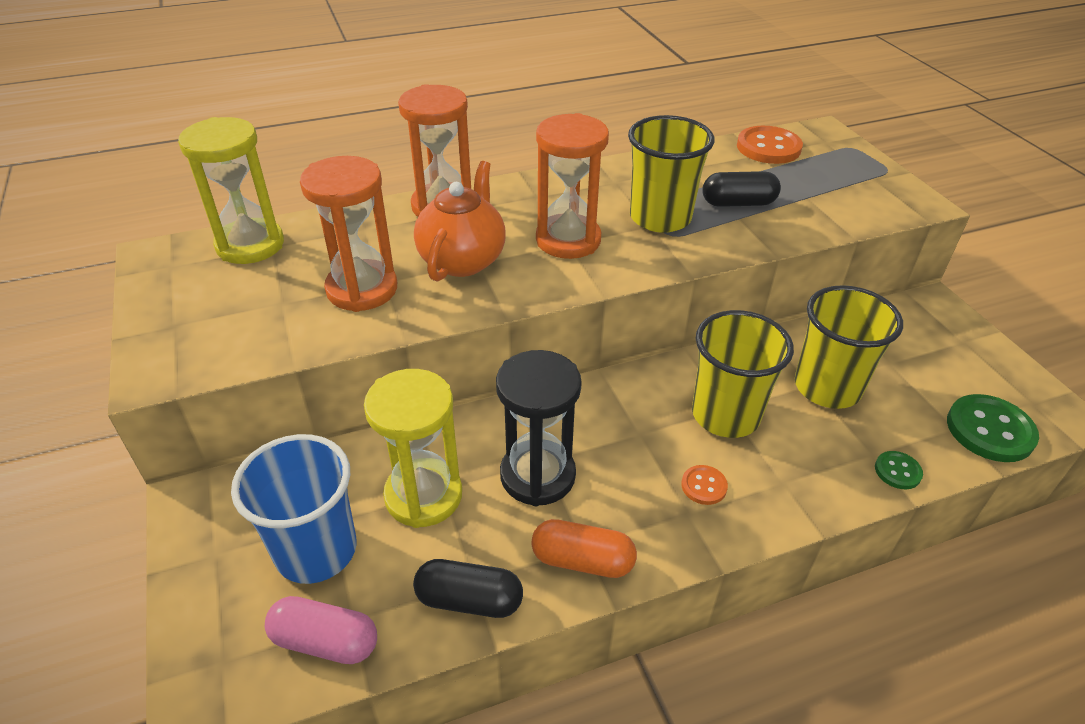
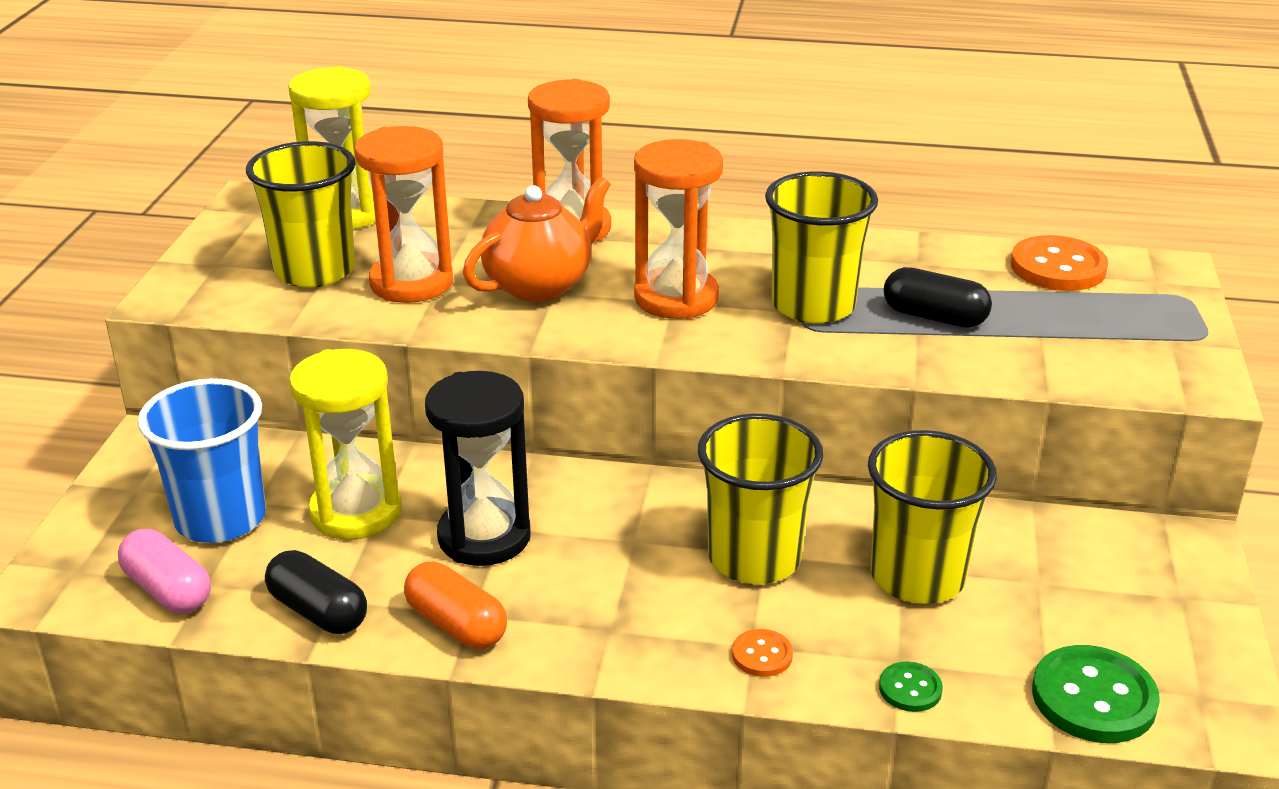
camera: 30 degrees right, 10 degrees down
(270, 304) = (315, 271): none -> yellow cup
(704, 486) = (654, 613): orange button -> orange button (762, 655)

